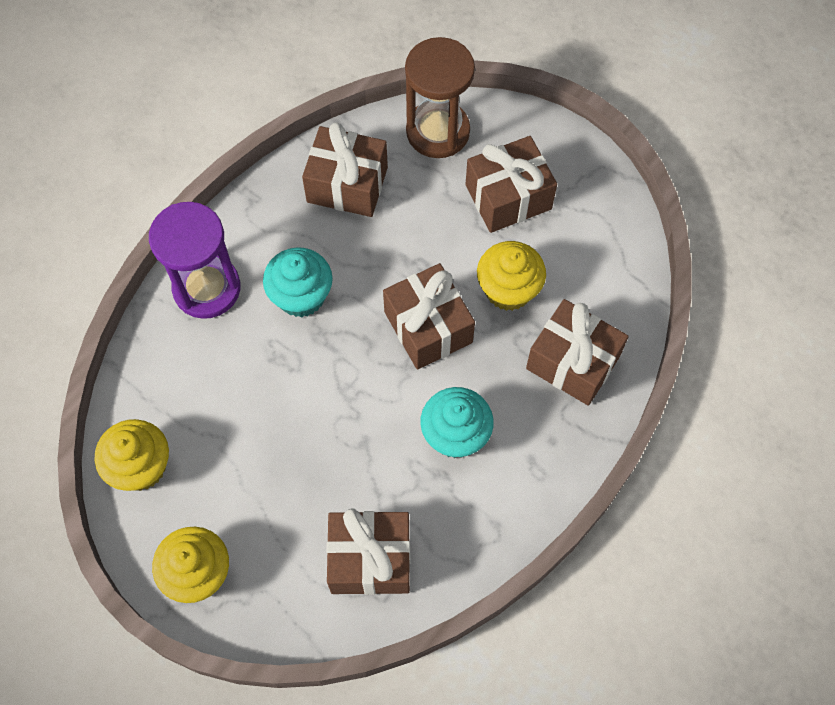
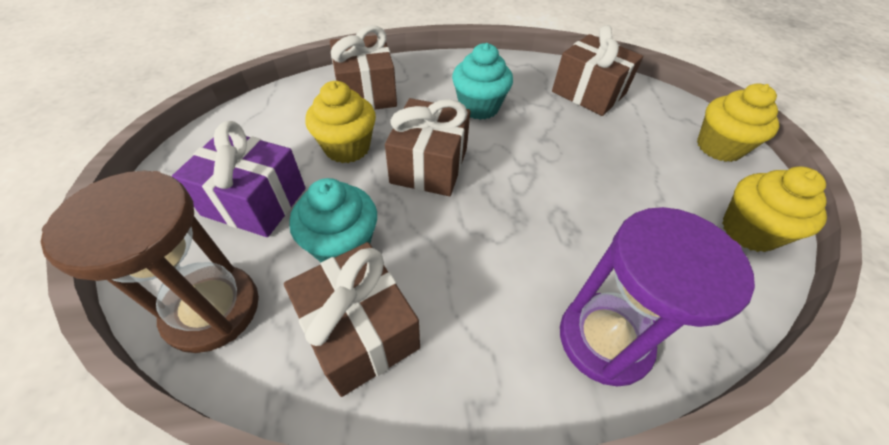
camera: 140 degrees left, 15 degrees down
(301, 296) = (509, 258): turquoise cupcake -> turquoise cupcake (342, 245)
(508, 197) = (255, 201): brown gift -> purple gift

